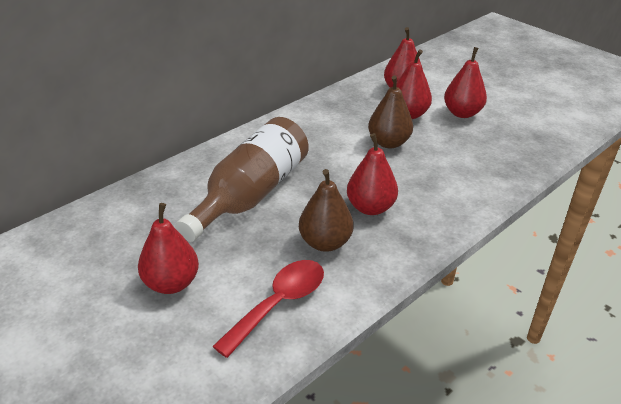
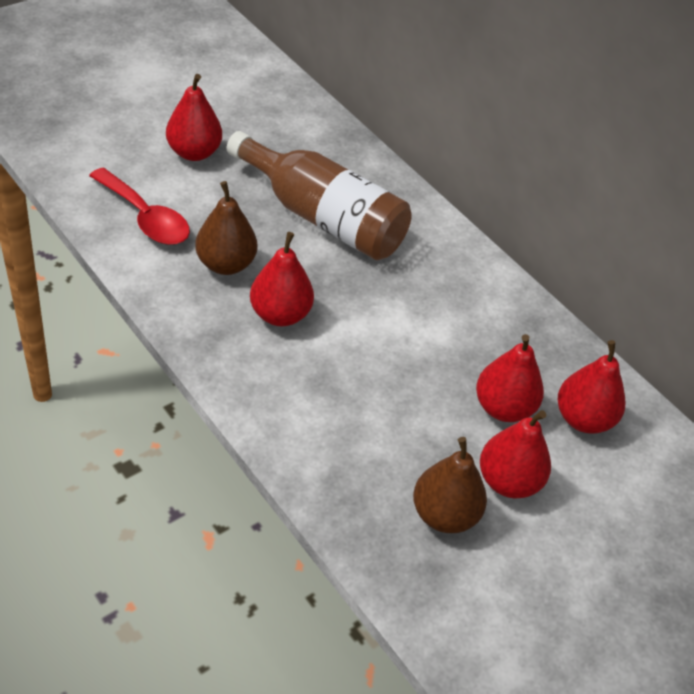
camera: 90 degrees right, 10 degrees up
(388, 143) = (423, 365): brown pear -> brown pear (444, 514)

